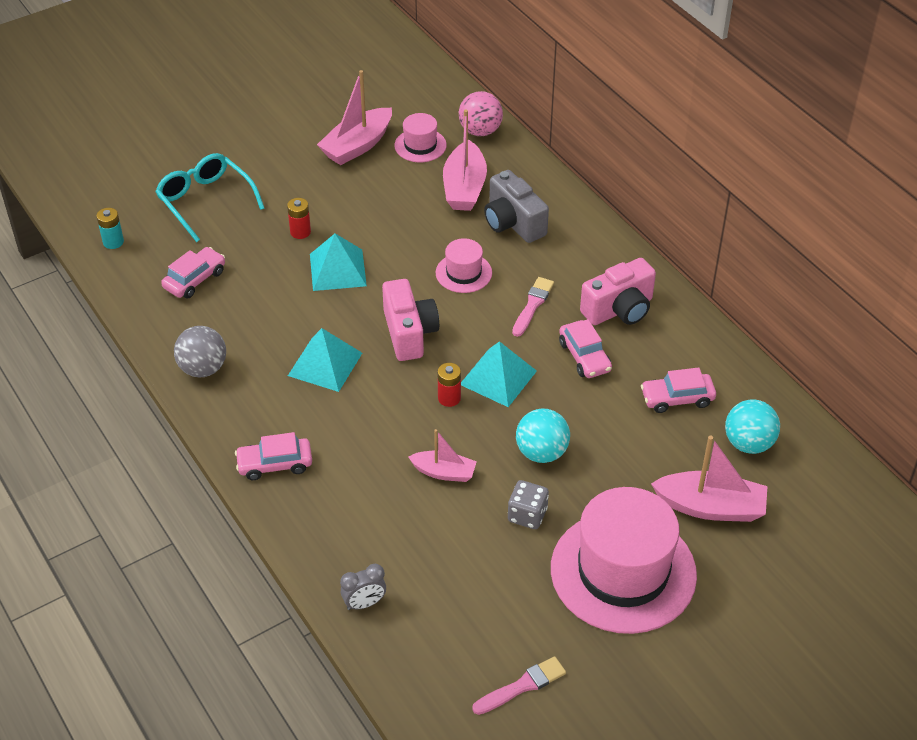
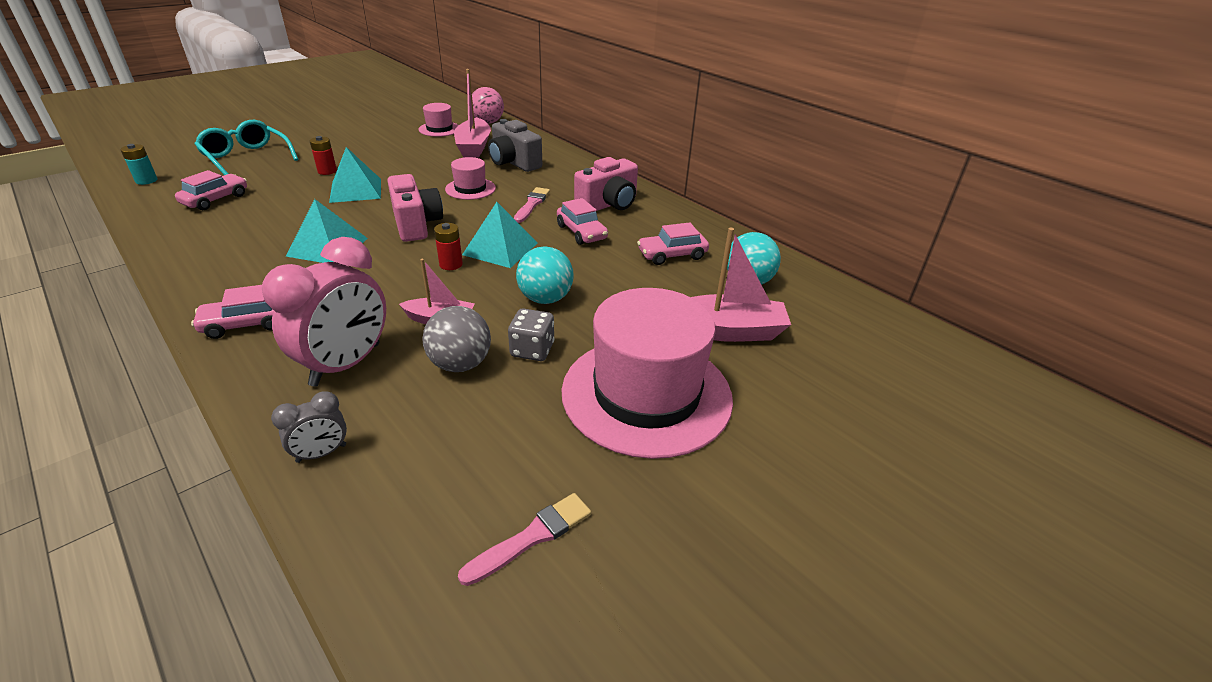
camera: 10 degrees left, 10 degrees down
(203, 368) = (196, 255): grey ball -> grey ball (460, 364)
(357, 146) = (388, 130): pink boat -> none
(368, 518) = (346, 365): none -> pink clock

